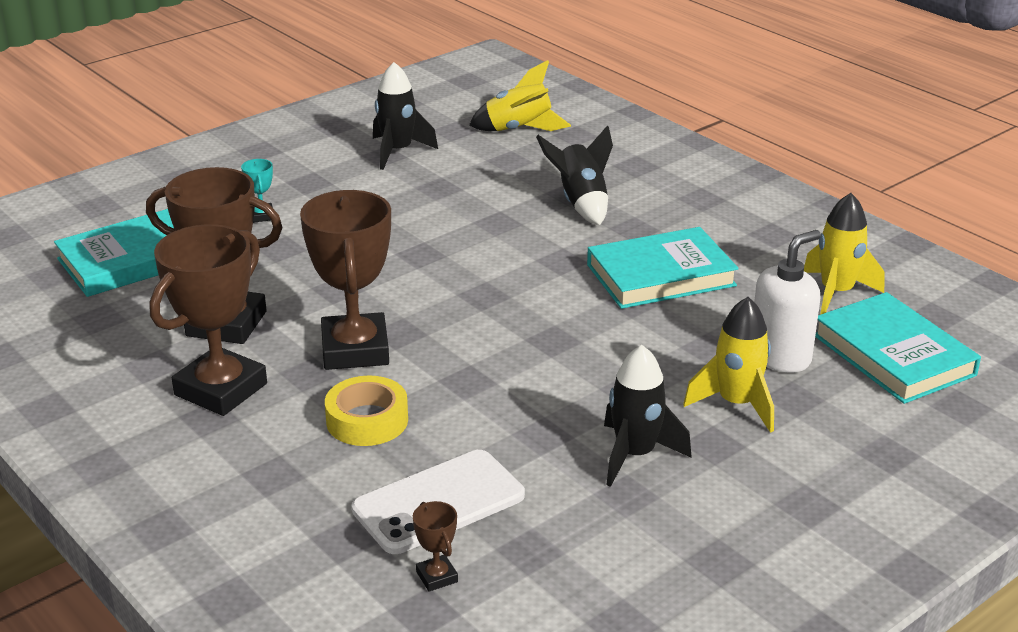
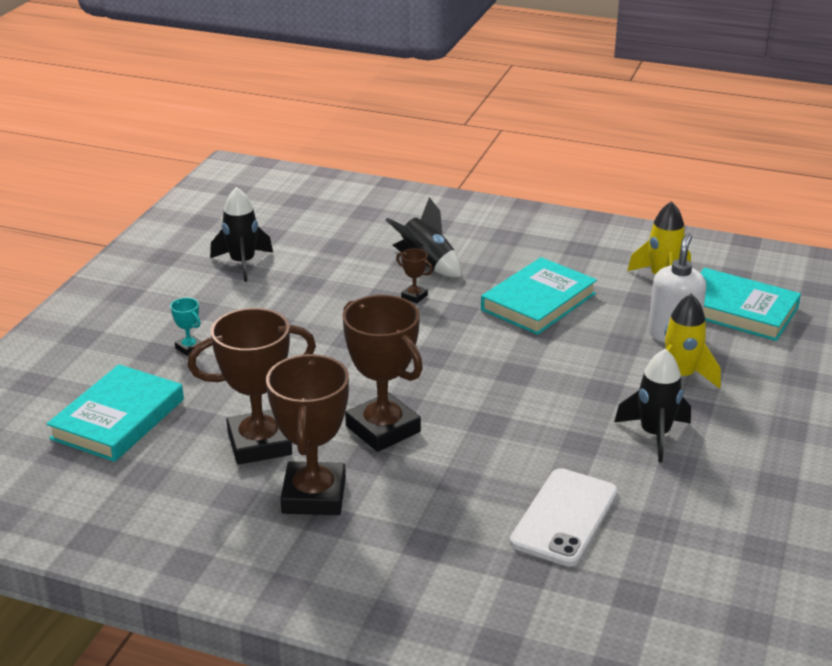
camera: 30 degrees left, 0 degrees up
(367, 420) = (450, 478): yellow tape -> none
(437, 577) = (619, 569): brown trophy -> brown trophy (414, 296)
(519, 130) = (319, 220): yellow rocket -> none

